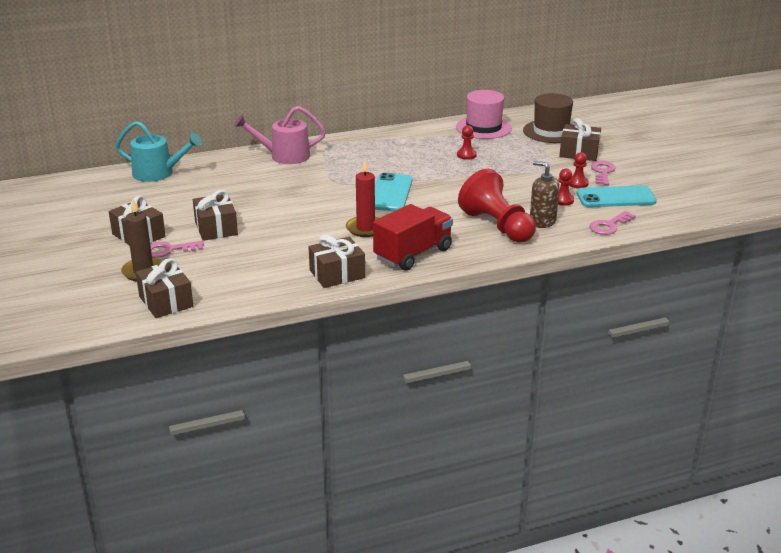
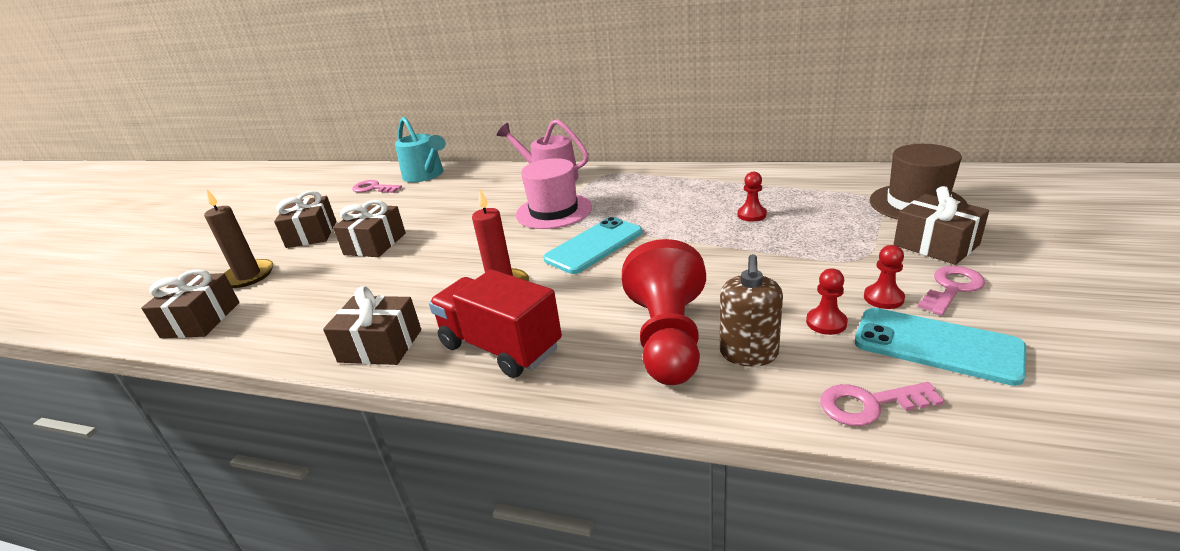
camera: 40 degrees right, 0 degrees up
(168, 250) = (303, 257): pink key -> pink key (373, 188)
(413, 254) = (500, 347): red truck -> red truck turned 135 degrees counterclockwise
(483, 127) = (817, 182): pink hat -> pink hat (554, 211)
(542, 221) = (748, 353): brown soap dispenser -> brown soap dispenser turned 150 degrees counterclockwise

